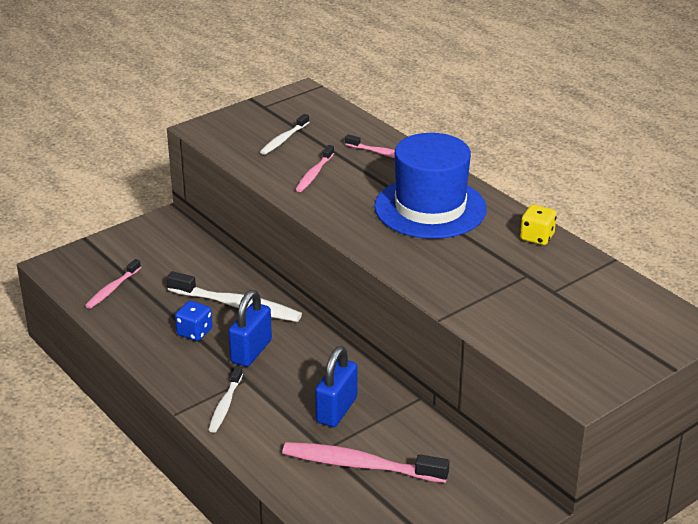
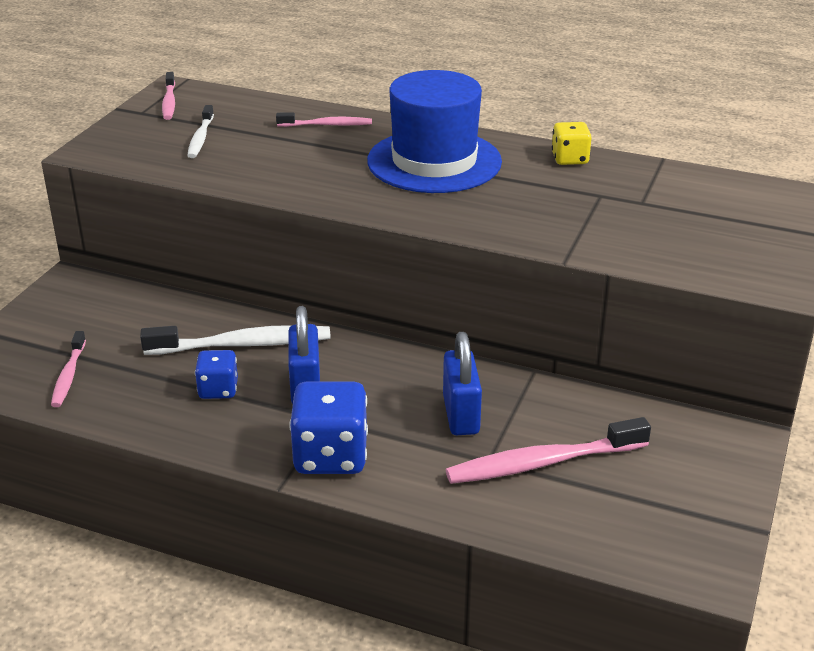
camera: 30 degrees left, 0 degrees up
(225, 405) = (330, 456): white toothbrush -> blue dice
(314, 174) = (272, 162): pink toothbrush -> pink toothbrush (169, 102)

